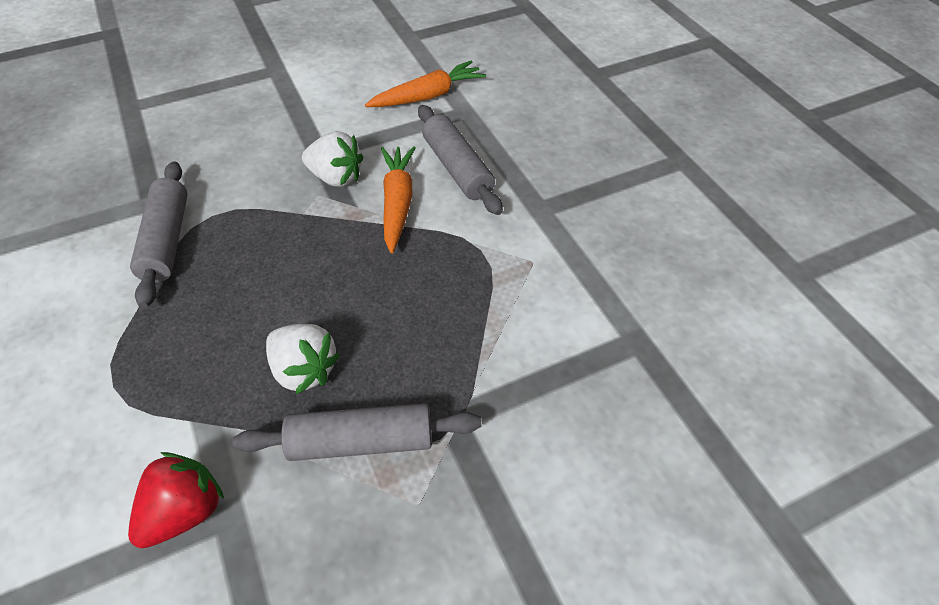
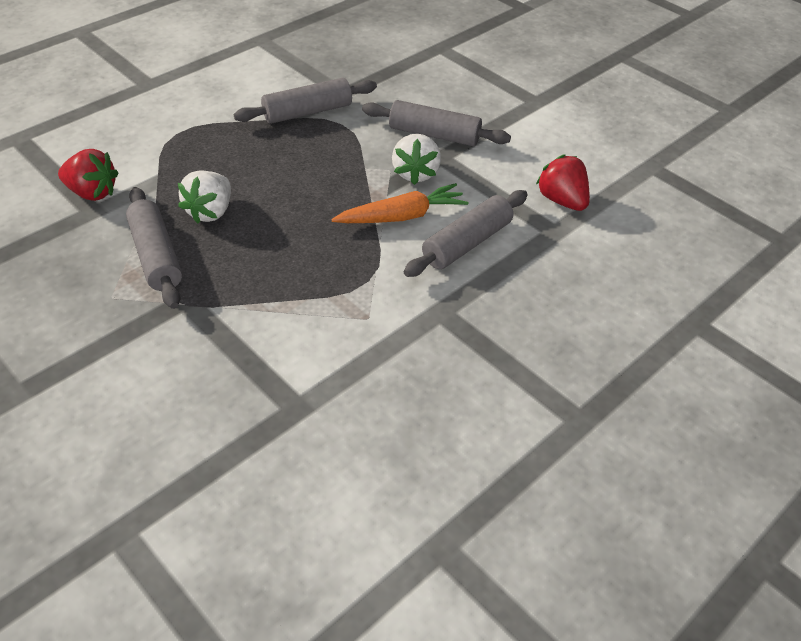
camera: 70 degrees right, 5 degrees down
(282, 149) = (434, 135): none -> grey rolling pin
(428, 96) = (562, 201): orange carrot -> red strawberry

